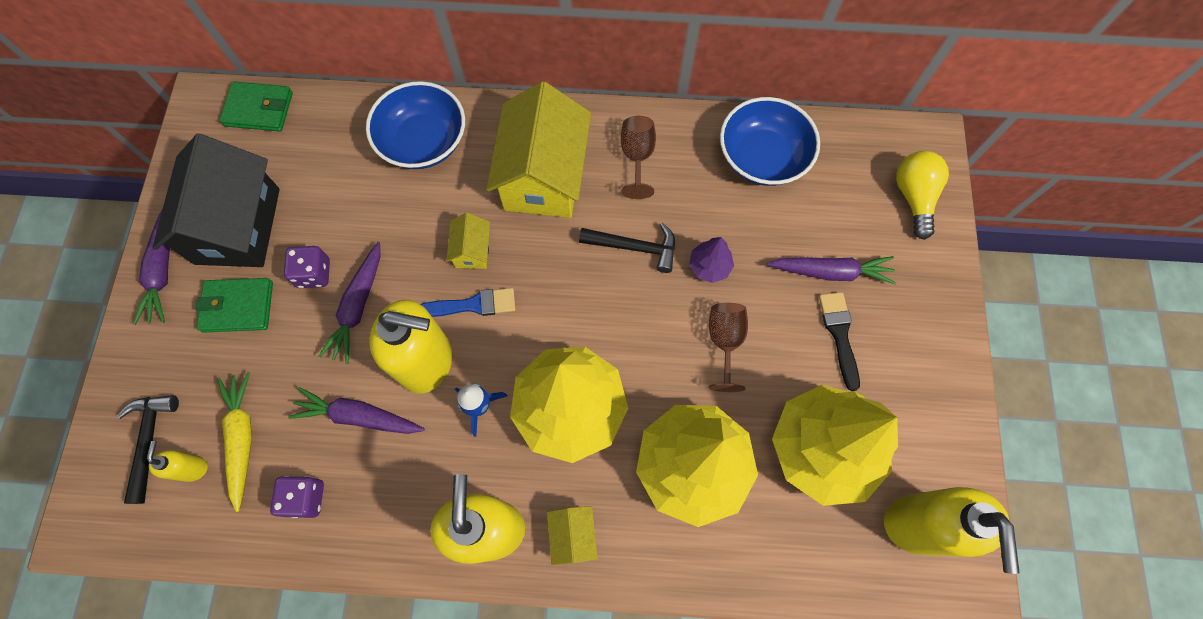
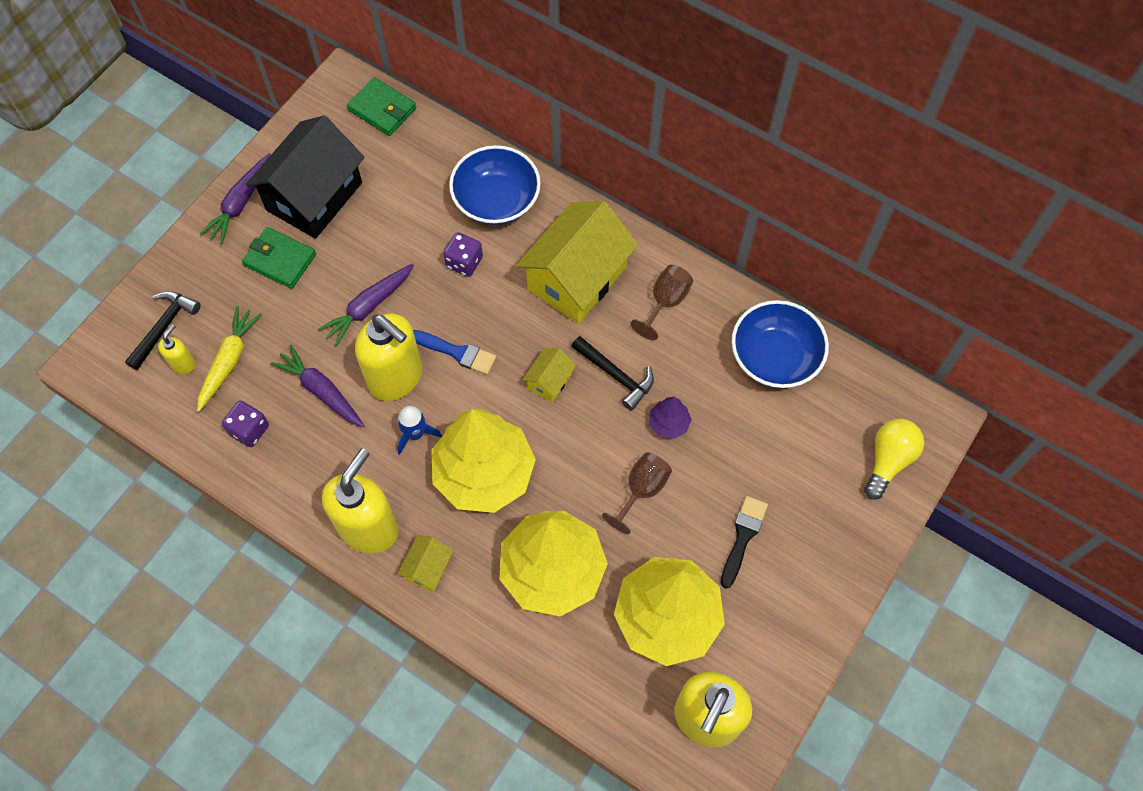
camera: 30 degrees right, 5 degrees down
(314, 273) = (350, 264): purple dice -> purple dice (464, 262)
(472, 250) = (483, 309): yellow house -> yellow house (549, 381)
(831, 272) = (770, 483): purple carrot -> none

